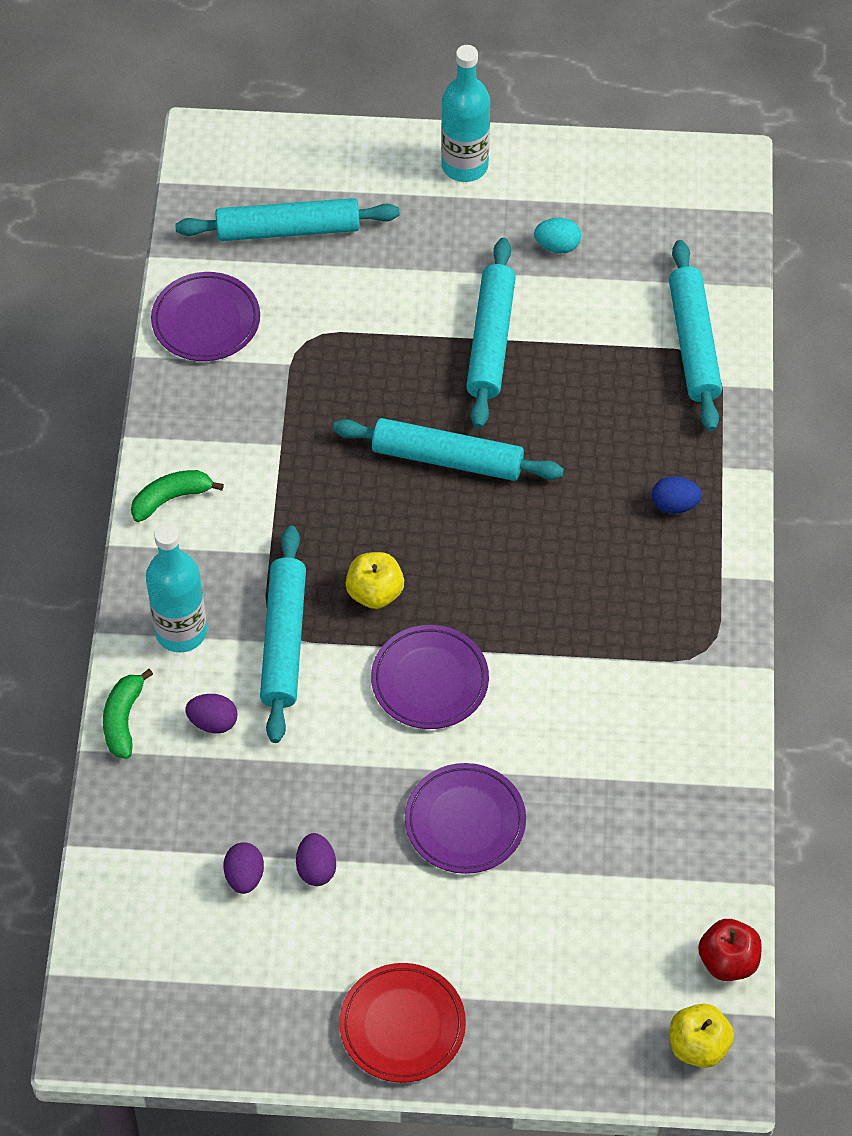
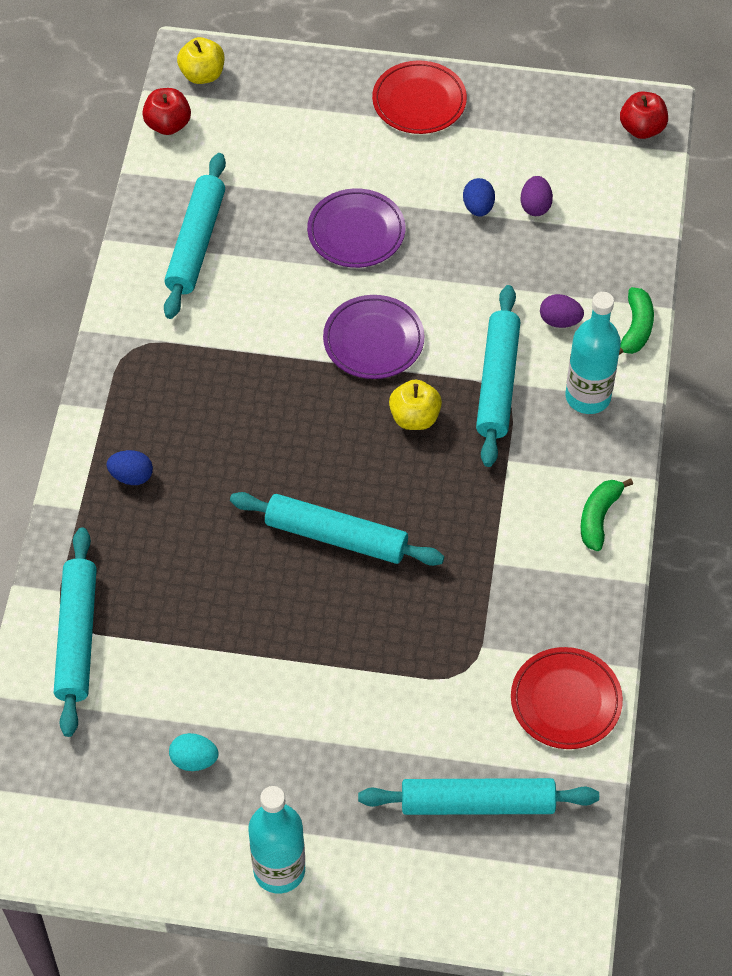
camera: 175 degrees left, 0 degrees up
(105, 1005) = (642, 129): none -> red apple
(171, 498) = (598, 517): green banana -> green banana turned 135 degrees clockwise
(206, 321) = (566, 701): purple plate -> red plate
(316, 868) = (478, 207): purple egg -> blue egg
(491, 341) = (279, 655): turquoise rolling pin -> turquoise rolling pin (196, 243)

